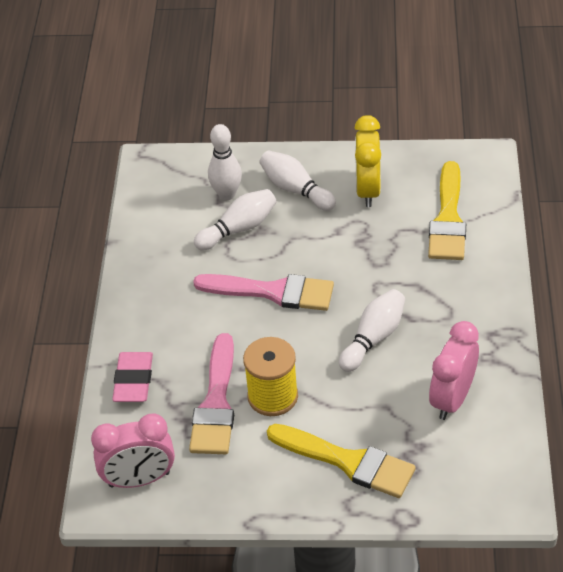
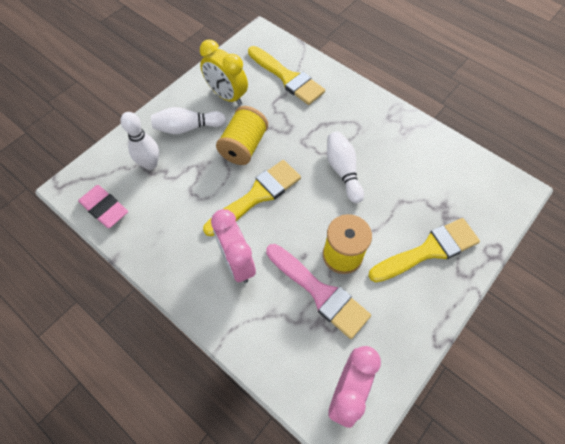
camera: 55 degrees left, 15 degrees up
(133, 380) = (254, 331): pink eraser -> pink eraser (104, 208)
(239, 228) = (186, 177): white bowling pin -> none
(273, 292) = (257, 196): pink brush -> yellow brush
(319, 244) = (244, 146): none -> yellow spool
(452, 399) = (421, 166): pink clock -> pink clock (237, 262)

